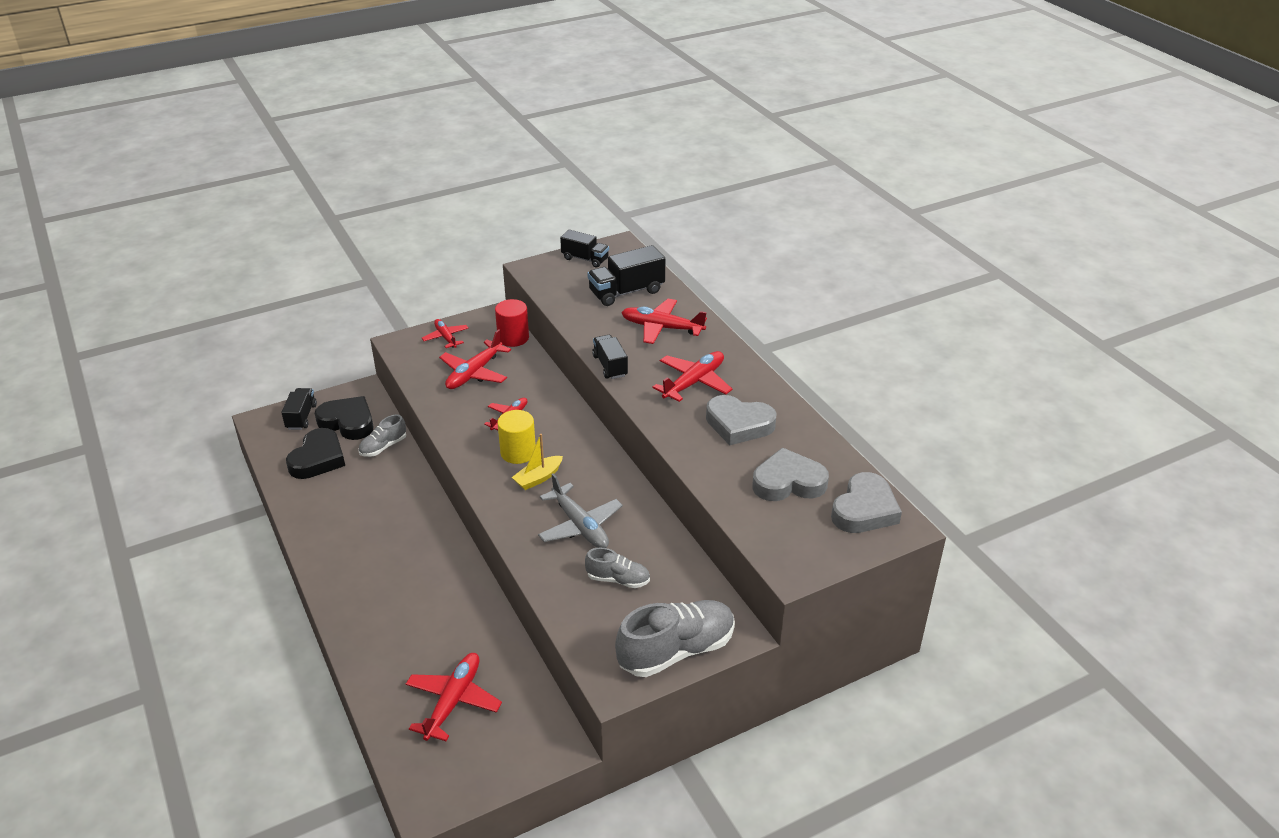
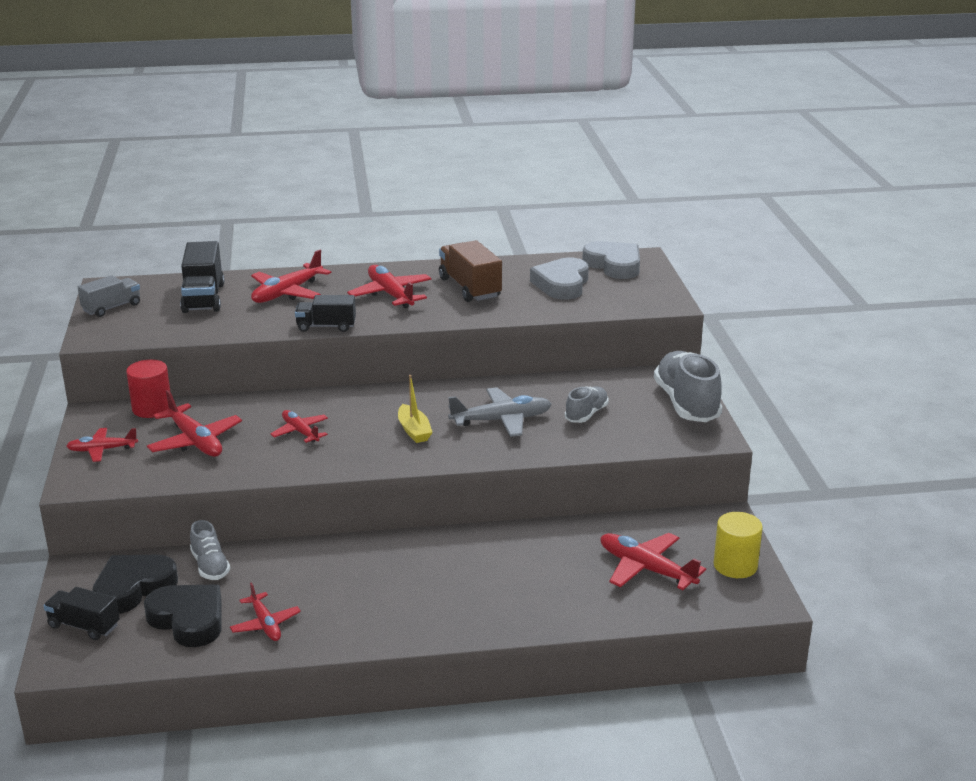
camera: 70 degrees left, 10 degrees down
(321, 496) = (265, 624): none -> red plane
(518, 452) = (363, 435): yellow cylinder -> yellow cylinder (735, 565)
(585, 259) = (112, 308): black truck -> grey truck
(739, 424) = (469, 288): grey heart -> brown truck

